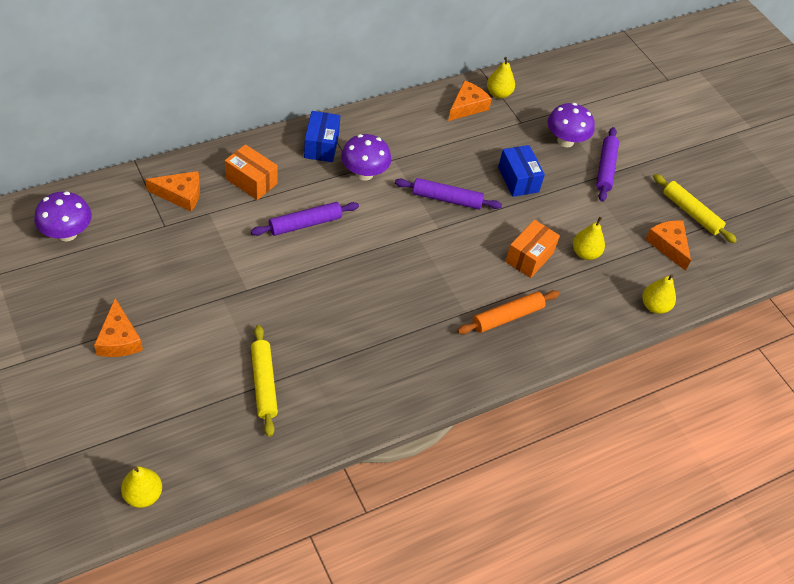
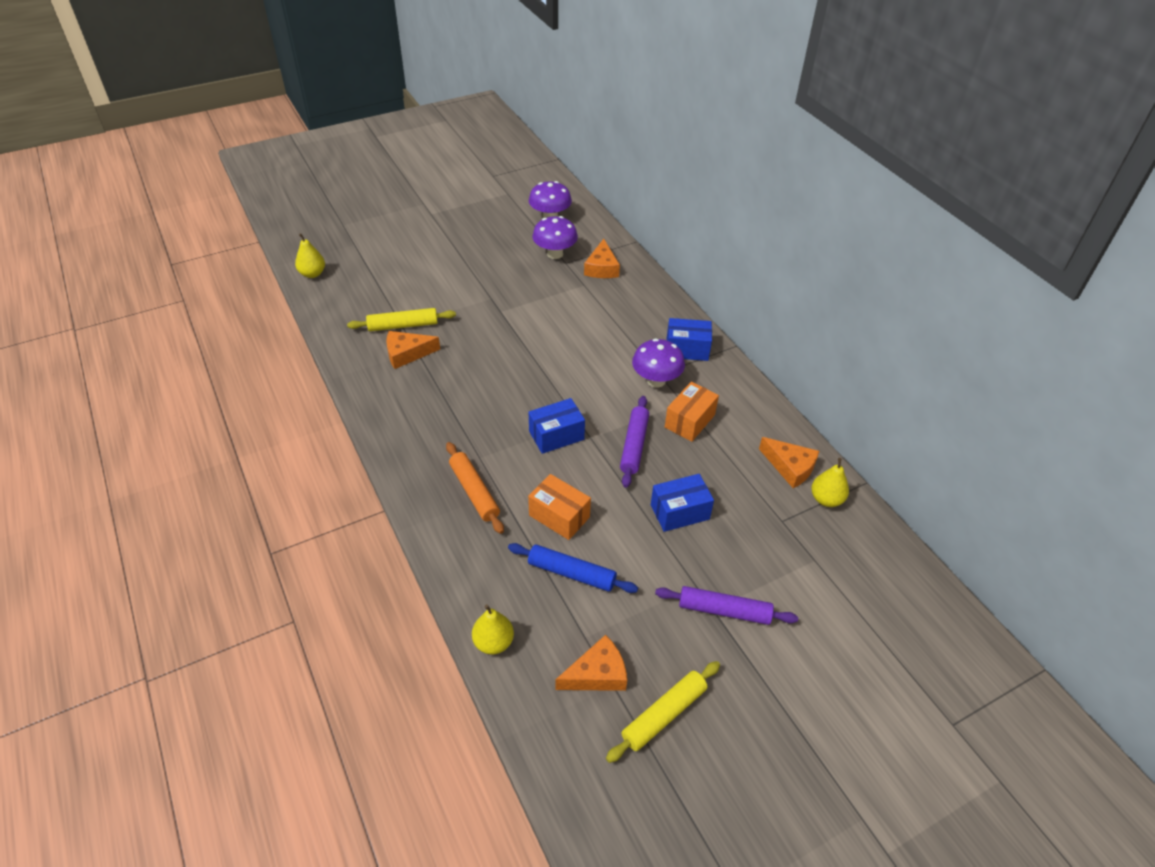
camera: 95 degrees right, 5 degrees down
(119, 339) = (449, 251): orange cheese -> orange cheese (407, 354)
(251, 181) = (627, 306): orange box -> orange box (689, 421)
(305, 224) = (581, 342): purple rolling pin -> none
(436, 253) = (556, 435): none -> blue box
(565, 141) = (763, 567): purple mushroom -> purple mushroom (555, 254)
(585, 253) = (571, 573): yellow pear -> blue rolling pin

